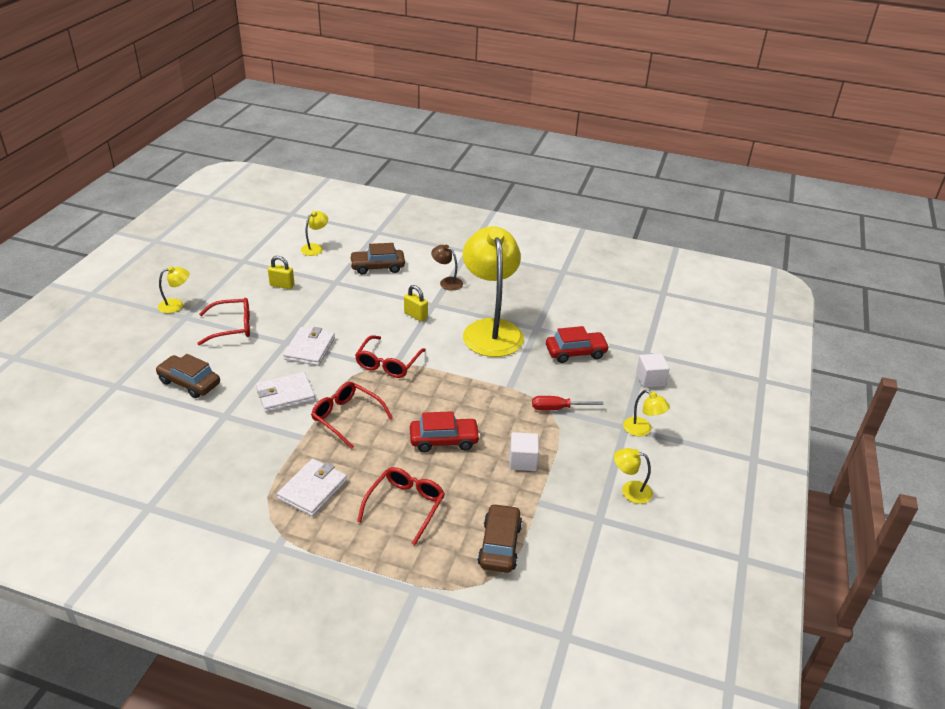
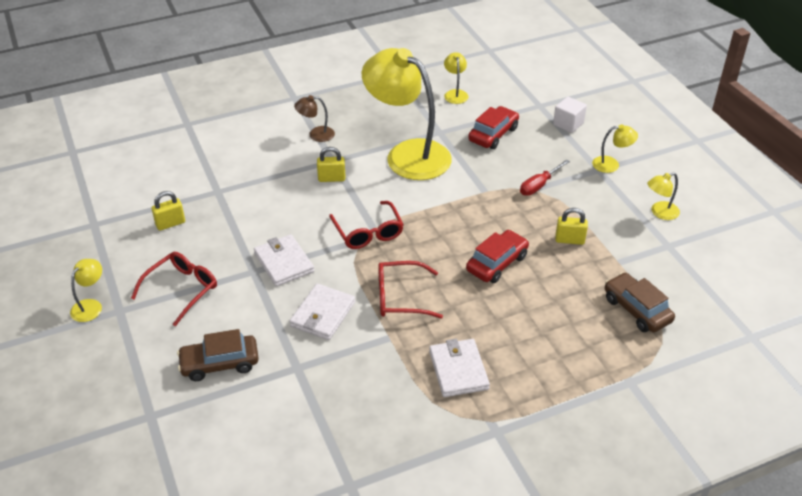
camera: 40 degrees left, 5 degrees up
(315, 248) = (149, 171): yellow lamp -> yellow lamp (455, 93)
(377, 267) = (236, 155): brown car -> none
(405, 506) = (540, 331): red glasses -> none
(523, 461) = (569, 240): white cube -> yellow padlock

